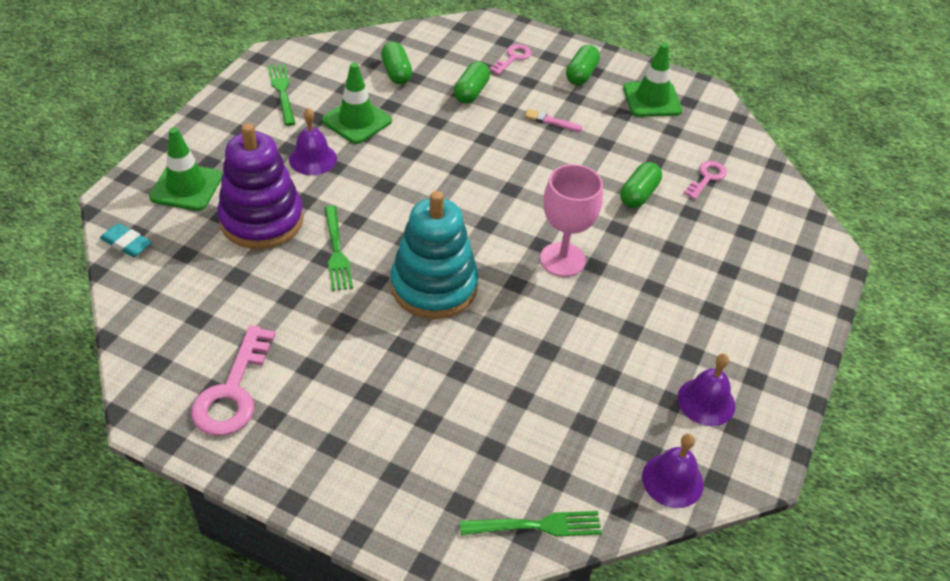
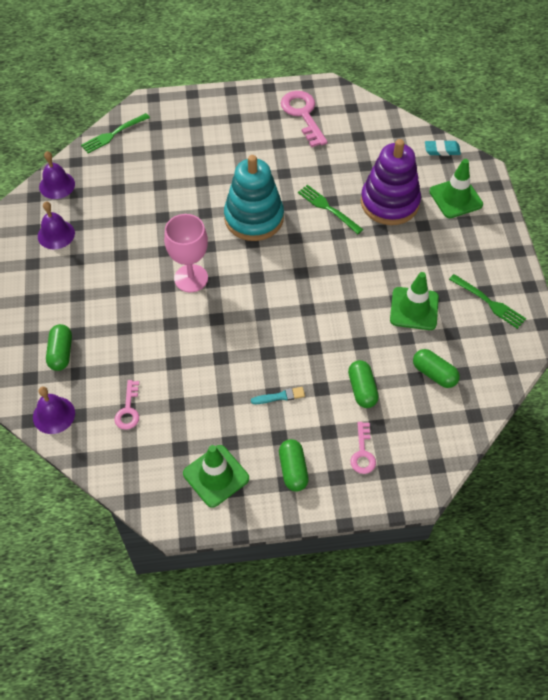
camera: 150 degrees right, 10 degrees up
(313, 159) = (408, 260): purple bell -> purple bell (54, 415)
(550, 121) = (280, 396): pink brush -> turquoise brush
(639, 194) = (171, 362): green capsule -> green capsule (61, 353)

